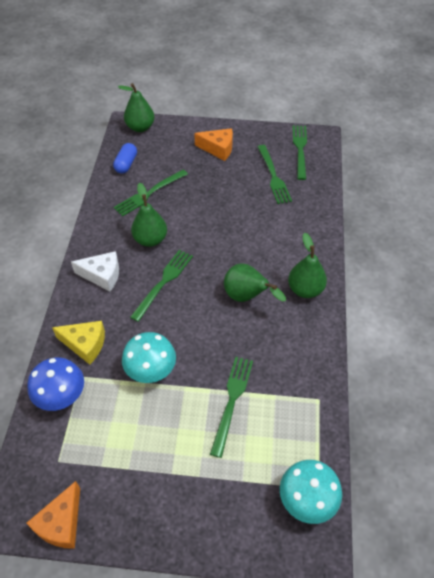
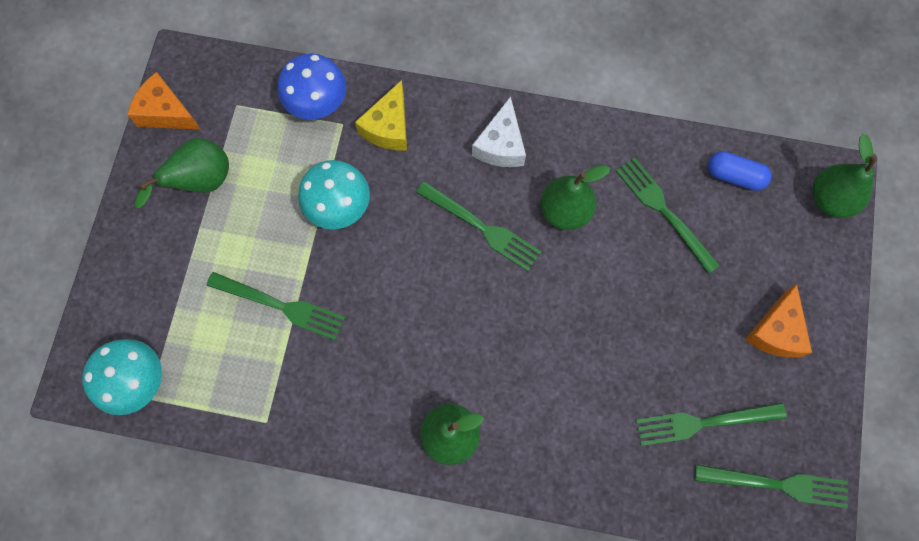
camera: 95 degrees right, 20 degrees up
(247, 297) = (444, 344): green pear -> green pear (201, 182)

